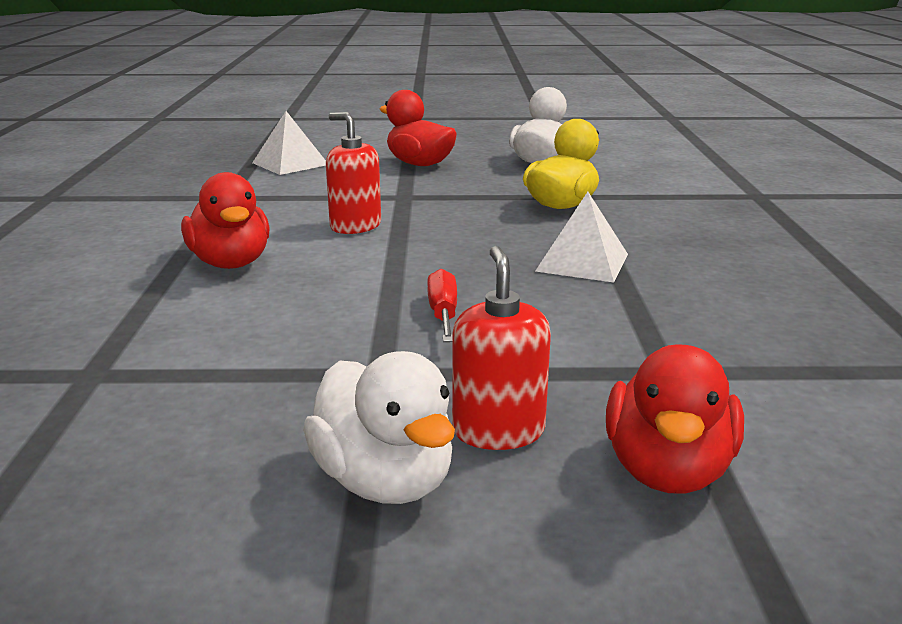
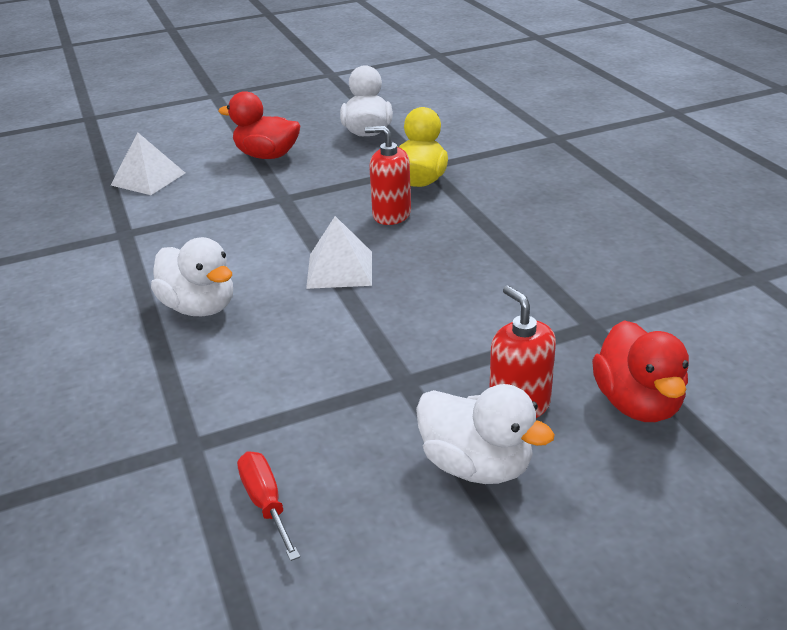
camera: 20 degrees left, 10 degrees up
(231, 263) = (200, 307): red duck -> white duck
(355, 226) = (270, 242): red soap dispenser -> red soap dispenser (391, 215)
(443, 314) = (410, 315): red screwdriver -> red screwdriver (266, 503)
(582, 262) = (474, 239): white pyramid -> white pyramid (339, 269)

